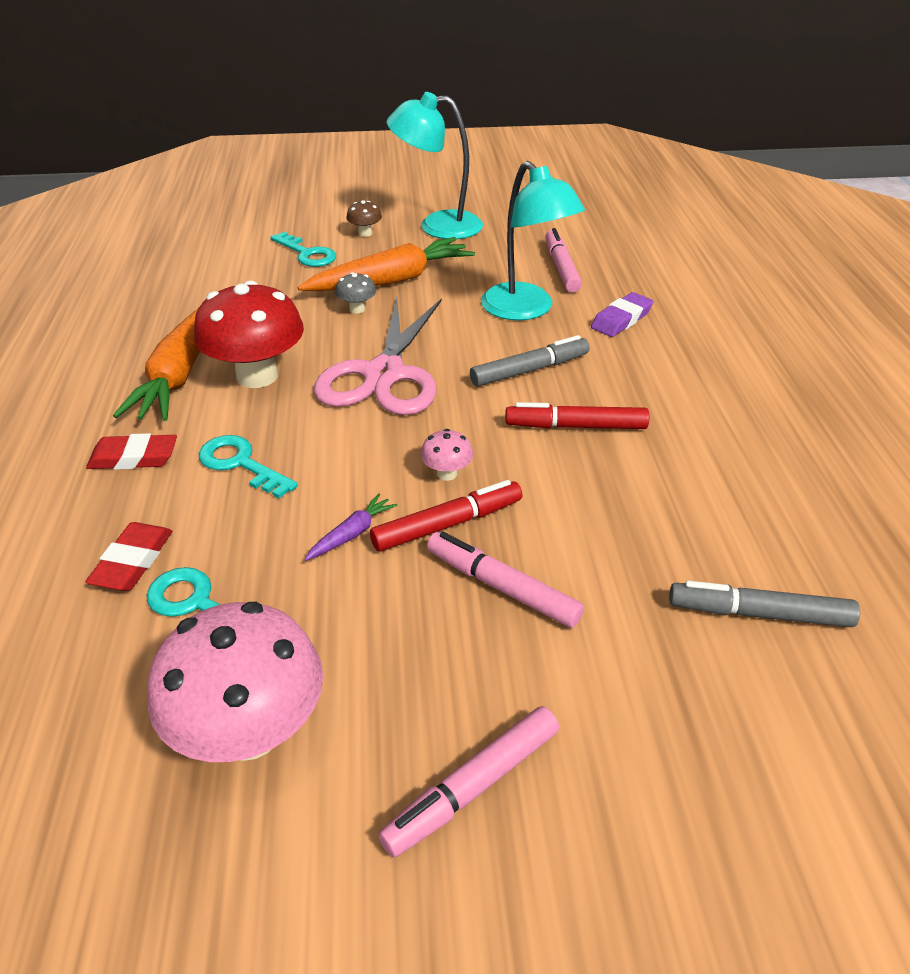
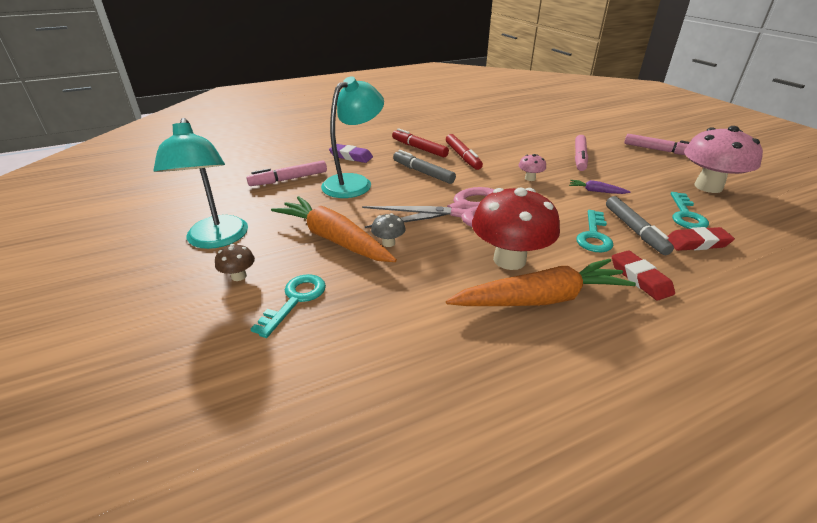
camera: 110 degrees left, 5 degrees down
(447, 524) = (561, 172): red marker -> red marker (419, 148)
(759, 613) = (535, 122): grey marker -> grey marker (634, 230)

